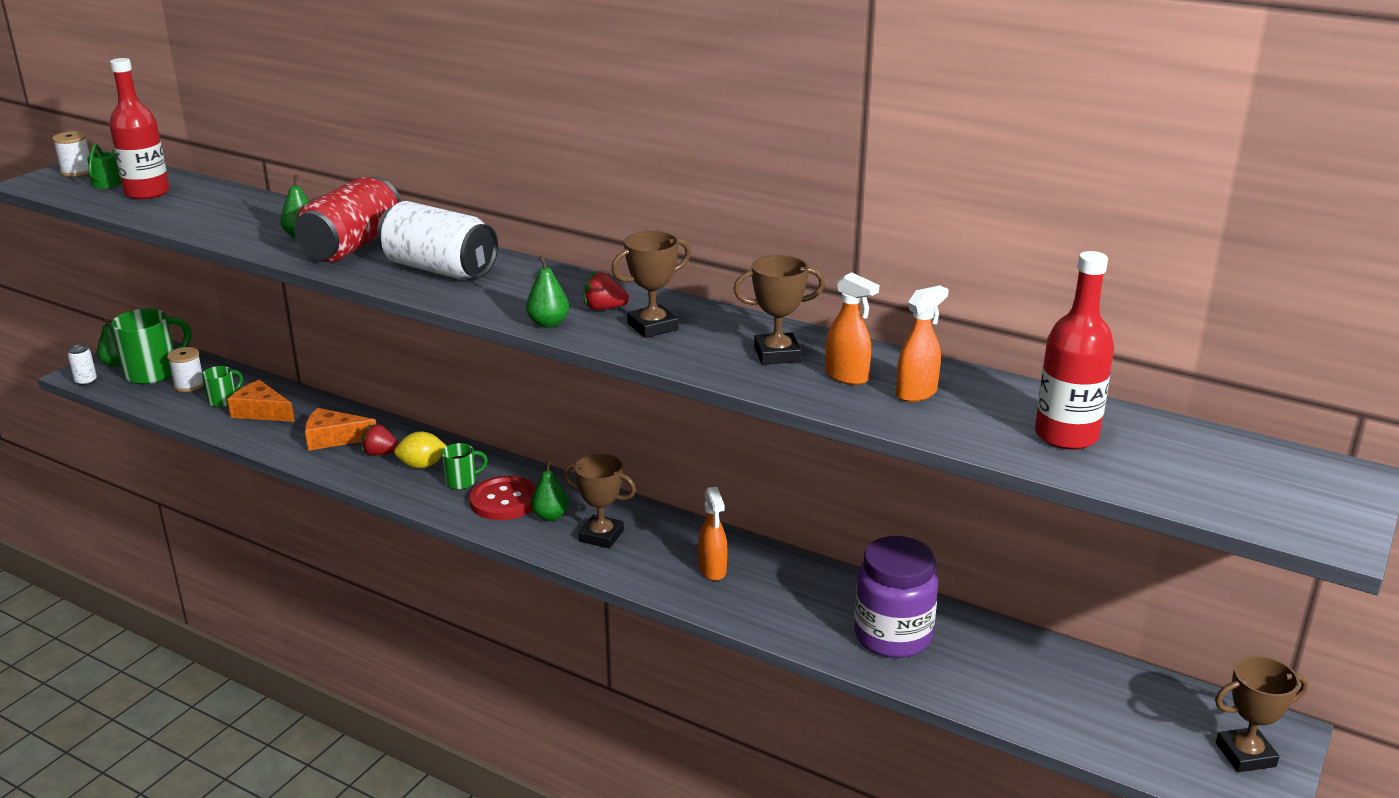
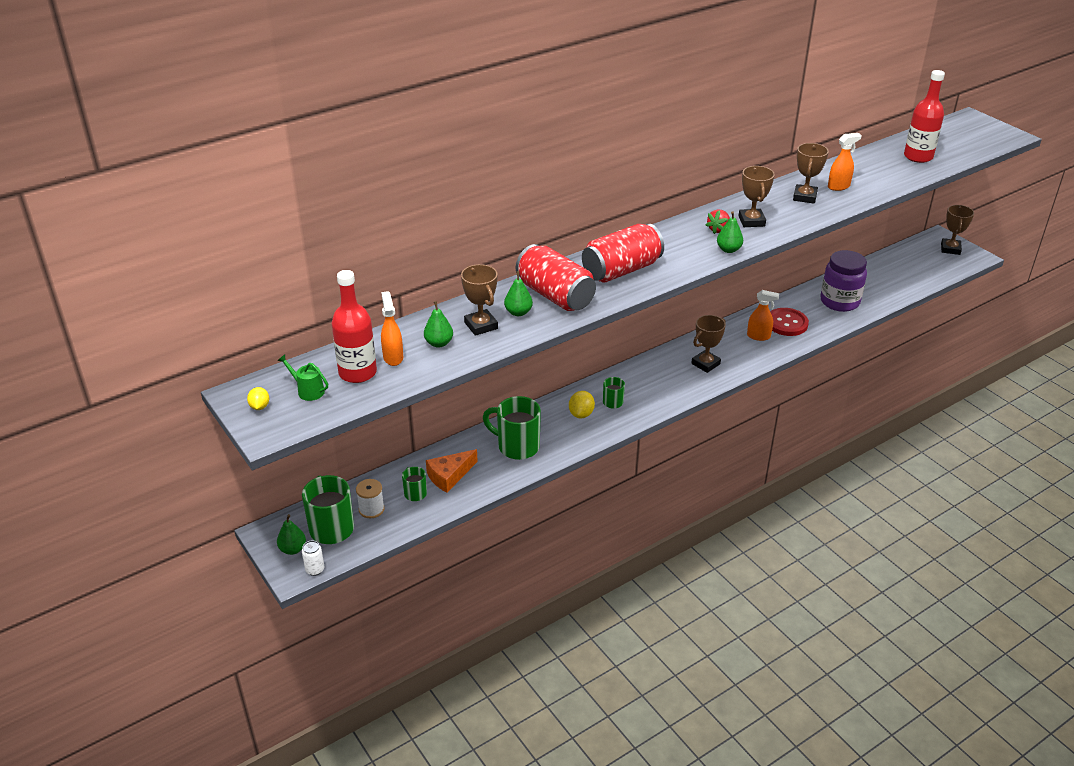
camera: 65 degrees left, 10 degrees up
(77, 171) = (259, 407): white spool -> yellow lemon
(263, 224) = (481, 325): none -> brown trophy
(334, 438) = (517, 446): orange cheese -> green mug
(380, 453) = (553, 429): red strawberry -> none
(439, 269) = (621, 270): white can -> red can
(504, 501) = (646, 390): red button -> red button (786, 323)
(550, 516) = (674, 377): green pear -> green pear (439, 343)
(916, 393) = (864, 176): orange spray bottle -> orange spray bottle (393, 357)

